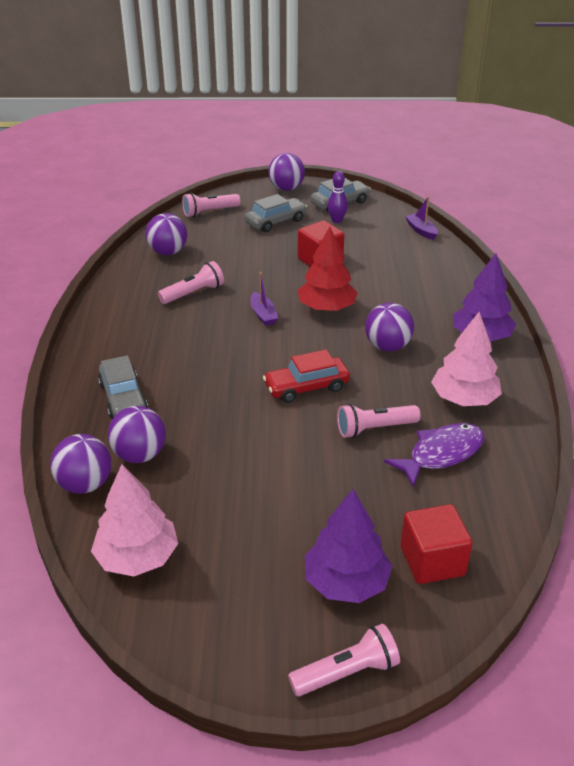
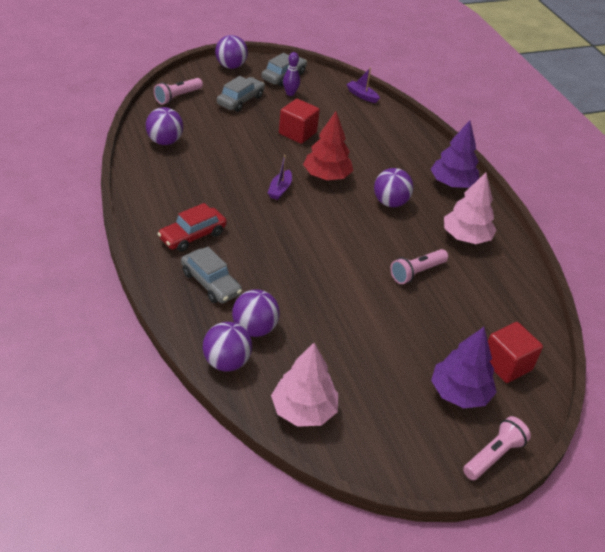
camera: 25 degrees left, 5 degrees up
(193, 293) = (211, 178): pink flashlight -> none
(263, 314) = (280, 189): purple boat -> purple boat turned 60 degrees clockwise
(306, 387) = (349, 247): red car -> red car (192, 236)
(441, 454) = (472, 283): purple fish -> none

